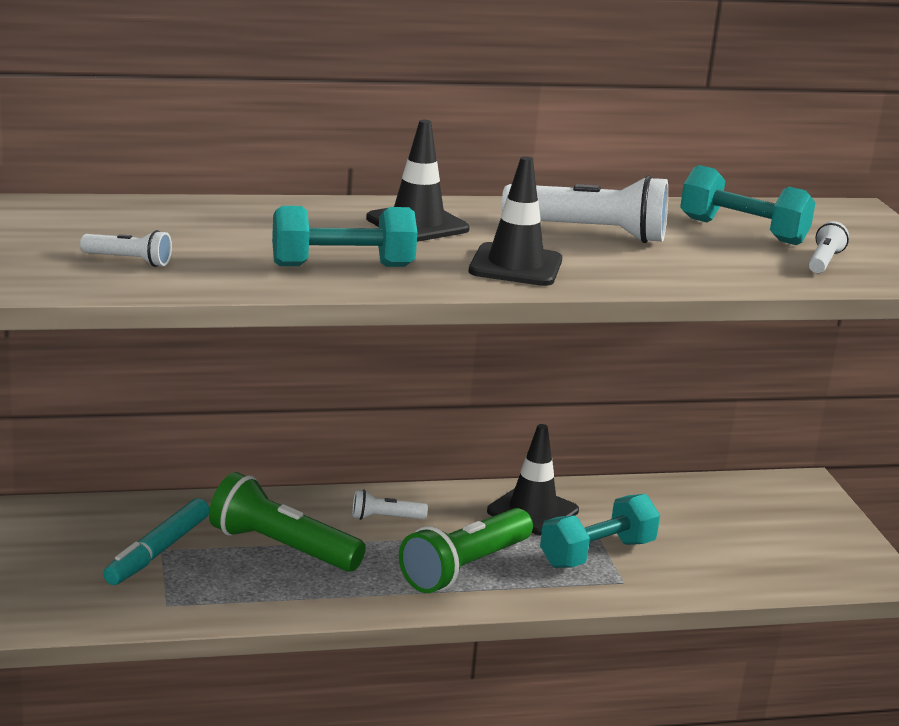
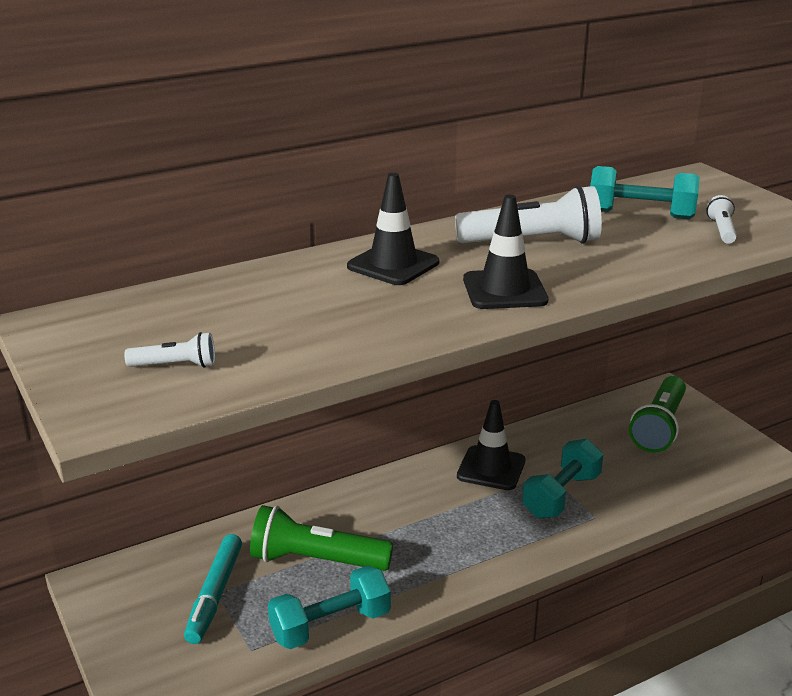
camera: 15 degrees left, 5 degrees up
(342, 266) = (367, 325): turquoise dumbbell -> turquoise dumbbell (330, 626)
(385, 518) = (383, 507): white flashlight -> none
(465, 568) = (472, 538): green flashlight -> green flashlight (659, 427)

